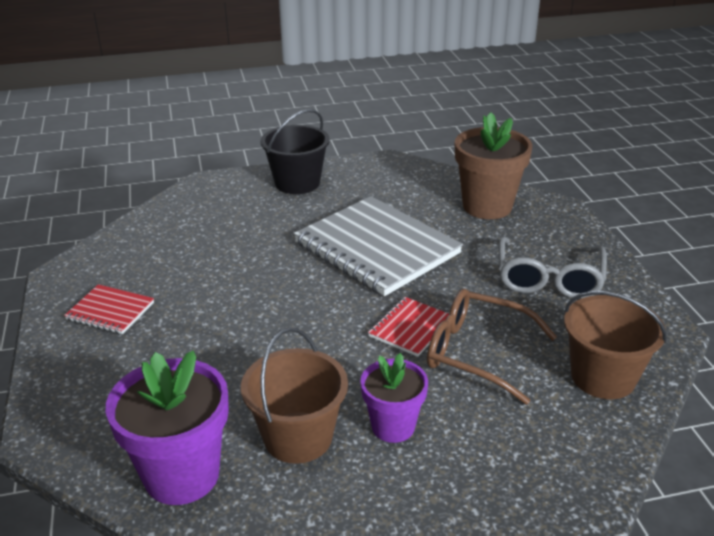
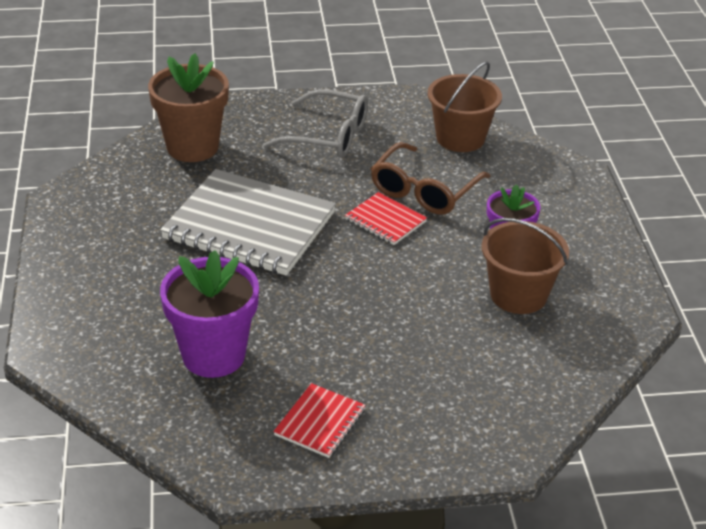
camera: 85 degrees left, 5 degrees up
(182, 475) = (559, 361): purple flower pot -> purple flower pot (213, 355)
(297, 183) = (83, 272): black bucket -> none
(376, 248) = (249, 226): grey notebook -> grey notebook turned 60 degrees clockwise

